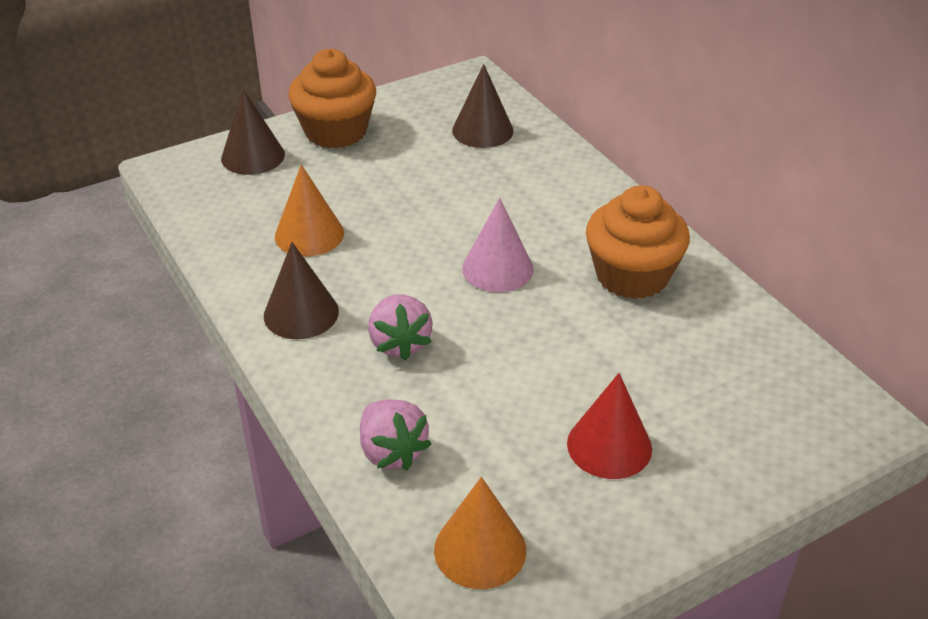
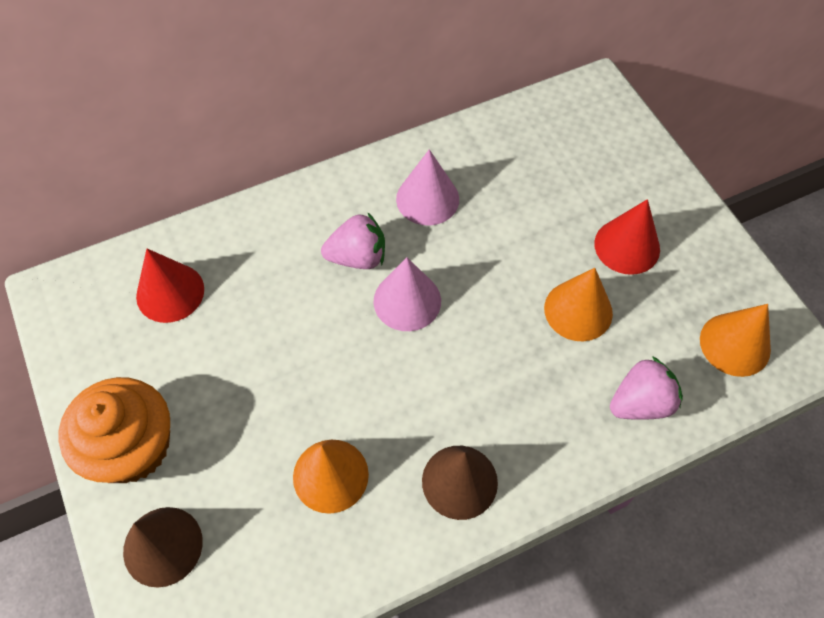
camera: 85 degrees left, 20 degrees up
(399, 343) = (507, 391): pink strawberry -> pink strawberry (357, 257)
(482, 130) = (170, 292): brown cone -> red cone
(507, 399) = (578, 310): none -> orange cone
(632, 276) = (427, 199): orange cupcake -> pink cone

